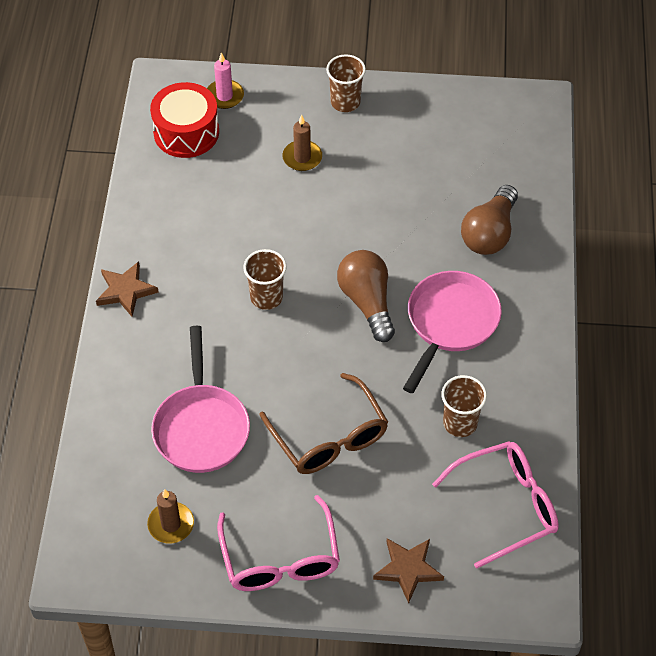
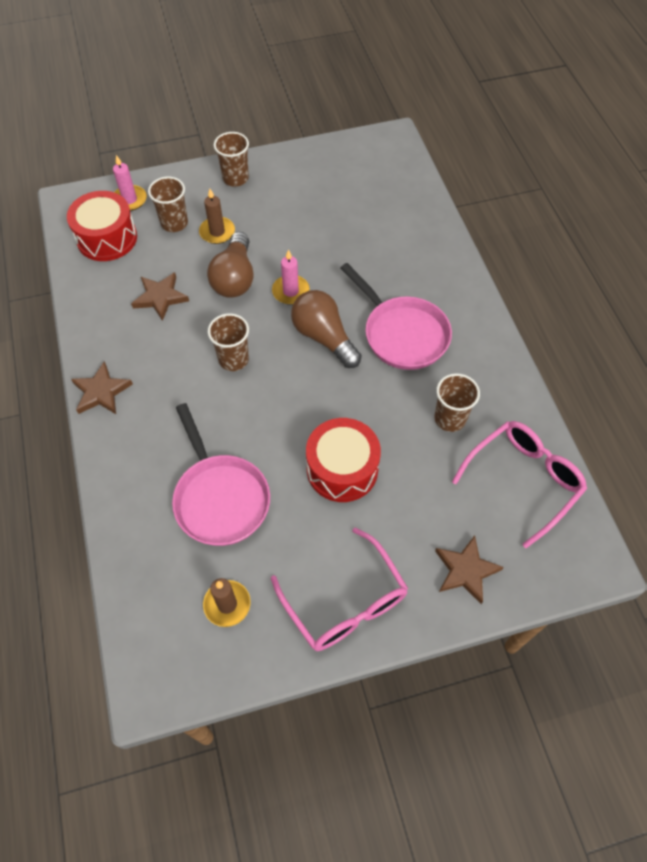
camera: 20 degrees left, 5 degrees up
(217, 211) = (160, 297): none -> brown star
(261, 135) = (174, 223): none -> brown cup
(329, 438) = (342, 469): brown glasses -> red drum
(353, 244) = (290, 291): none -> pink candle
(450, 323) = (402, 334): pink pan -> pink pan turned 135 degrees clockwise
(489, 233) = (401, 250): brown light bulb -> brown light bulb (235, 278)

